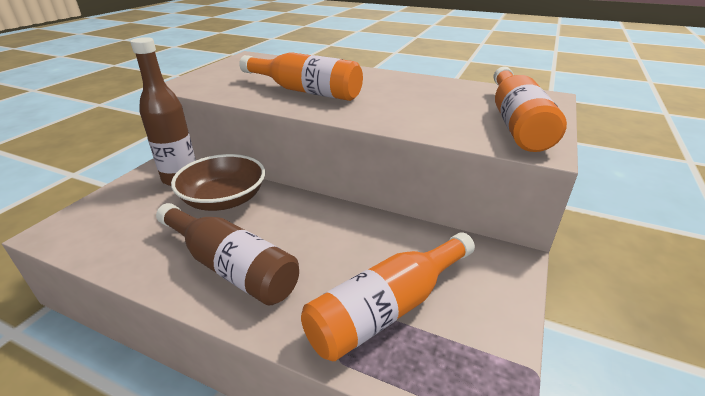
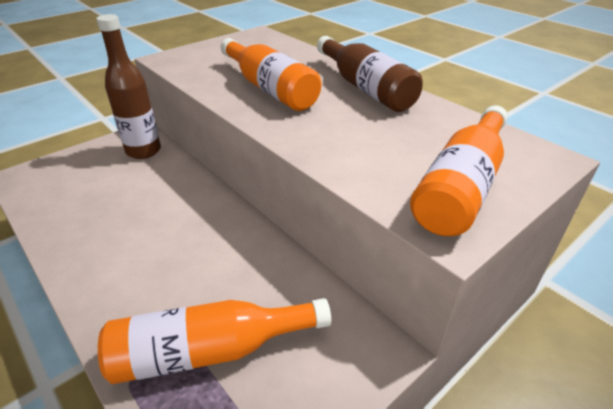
camera: 25 degrees right, 5 degrees up
(224, 199) = (161, 183): brown bowl -> none
(231, 267) = (116, 254): brown bottle -> brown bottle (365, 88)

